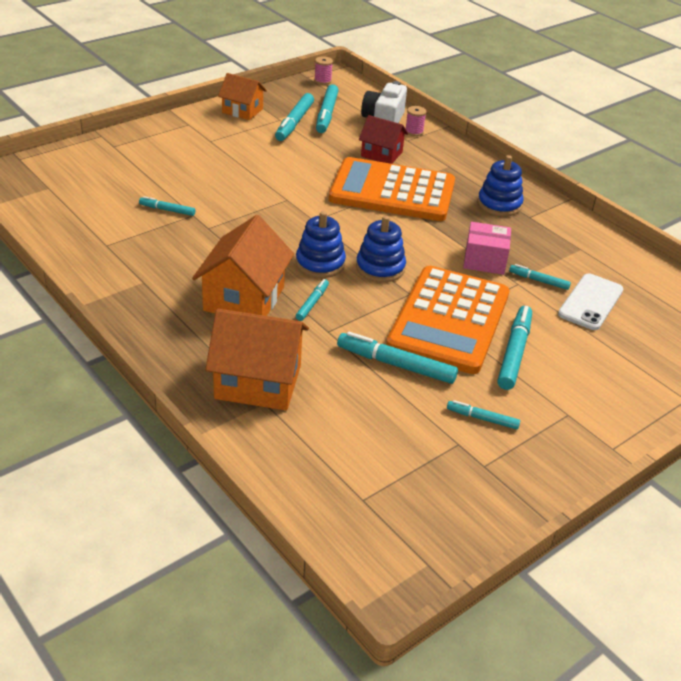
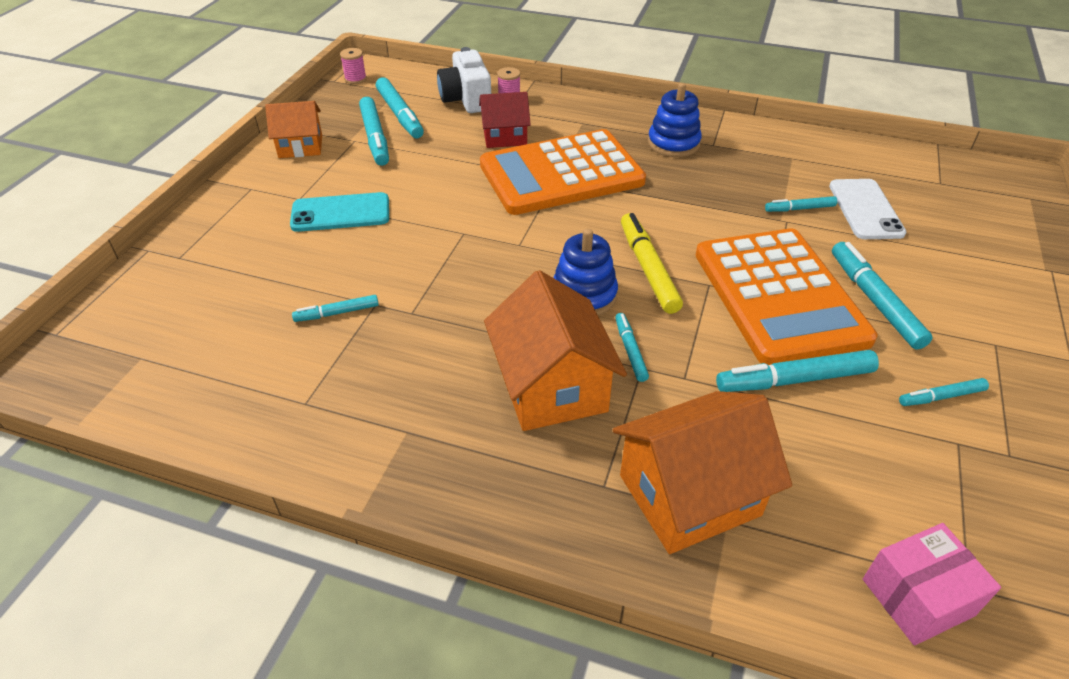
camera: 30 degrees left, 5 degrees up
(225, 158) = (340, 213): none -> turquoise phone
(380, 268) = (648, 269): blue stacking toy -> yellow marker
(484, 260) = (731, 210): pink box -> pink box (917, 597)

